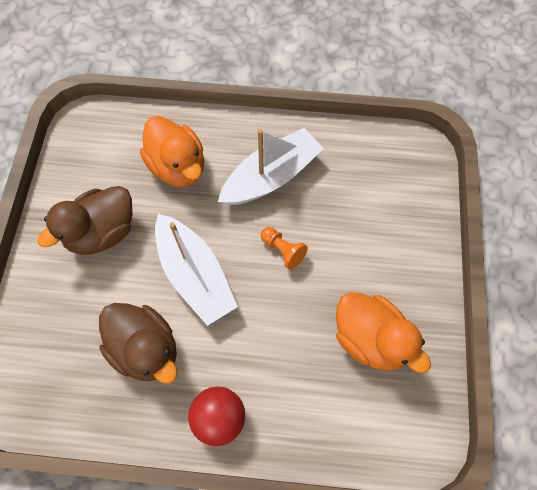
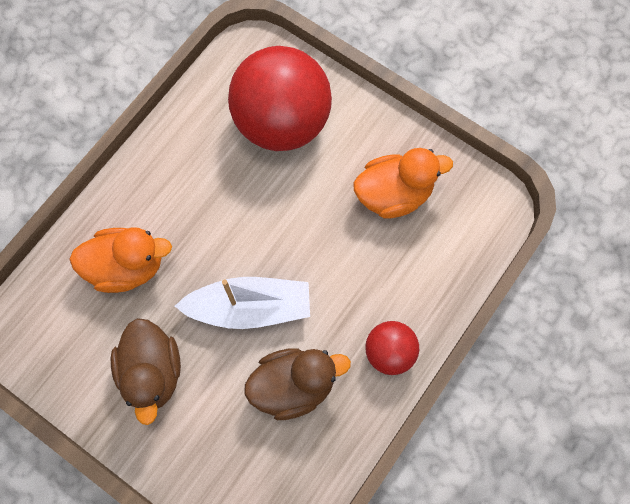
camera: 60 degrees left, 5 degrees up
(271, 176) = (194, 188): white boat -> none
(283, 250) = (273, 219): orange pawn -> none
(372, 209) = (282, 122): none -> red ball

